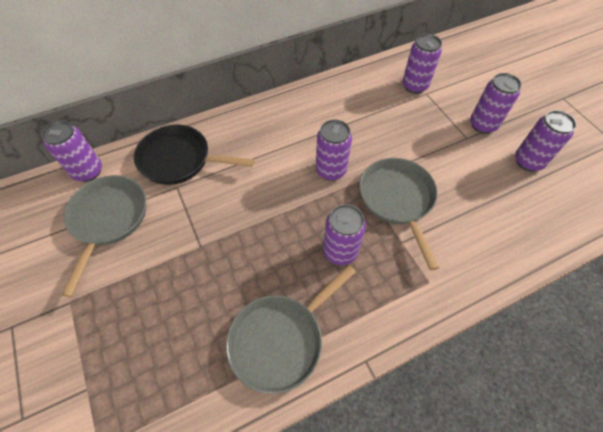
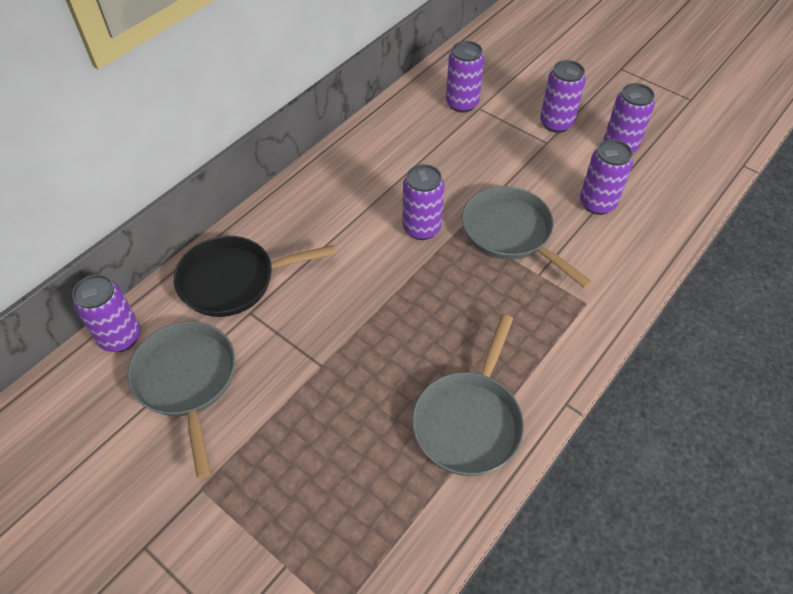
camera: 25 degrees left, 5 degrees down
(340, 251) = (480, 309): purple can -> purple can (597, 203)

